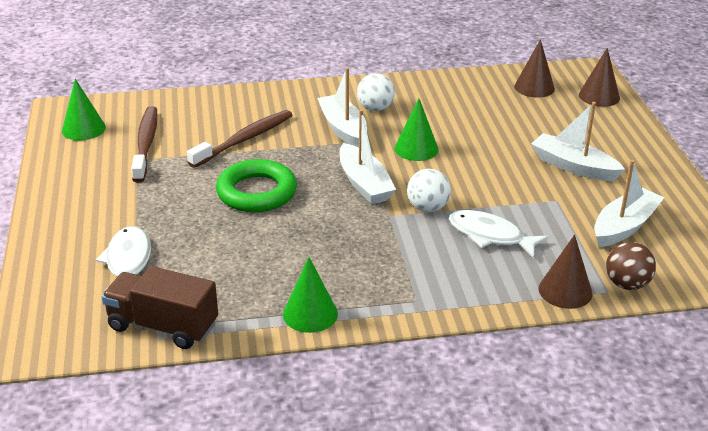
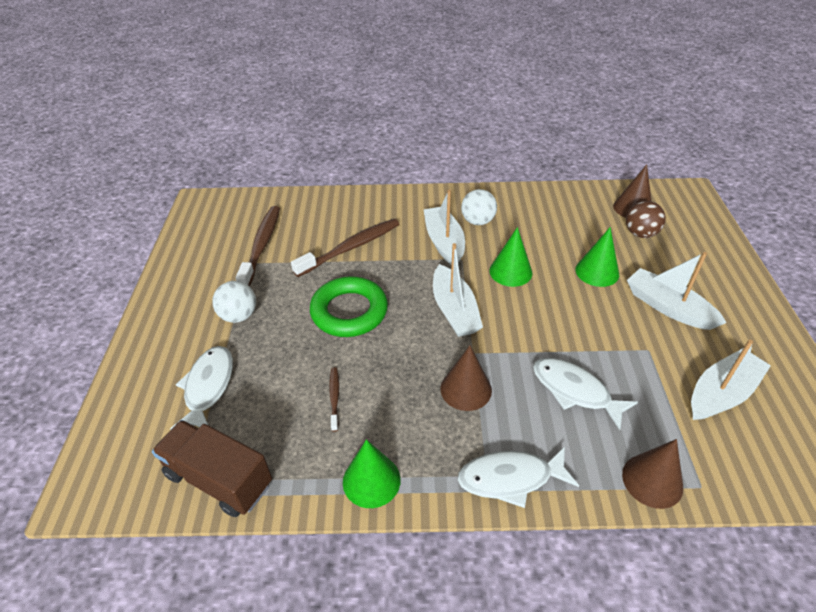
camera: 10 degrees right, 10 degrees up
(83, 129) = (212, 224): green cone -> green cone (597, 272)
(259, 259) = (334, 398): none -> brown toothbrush
(427, 208) = (513, 347): white ball -> white ball (239, 316)
(438, 301) = (510, 478): none -> white fish
(599, 96) = (697, 222): brown cone -> brown cone (466, 389)
(627, 284) = (723, 479): brown ball -> brown ball (640, 234)

